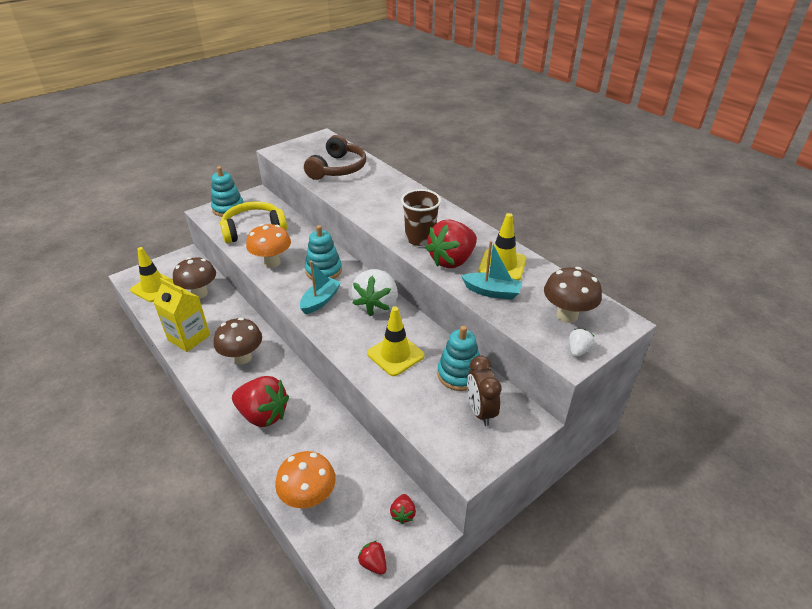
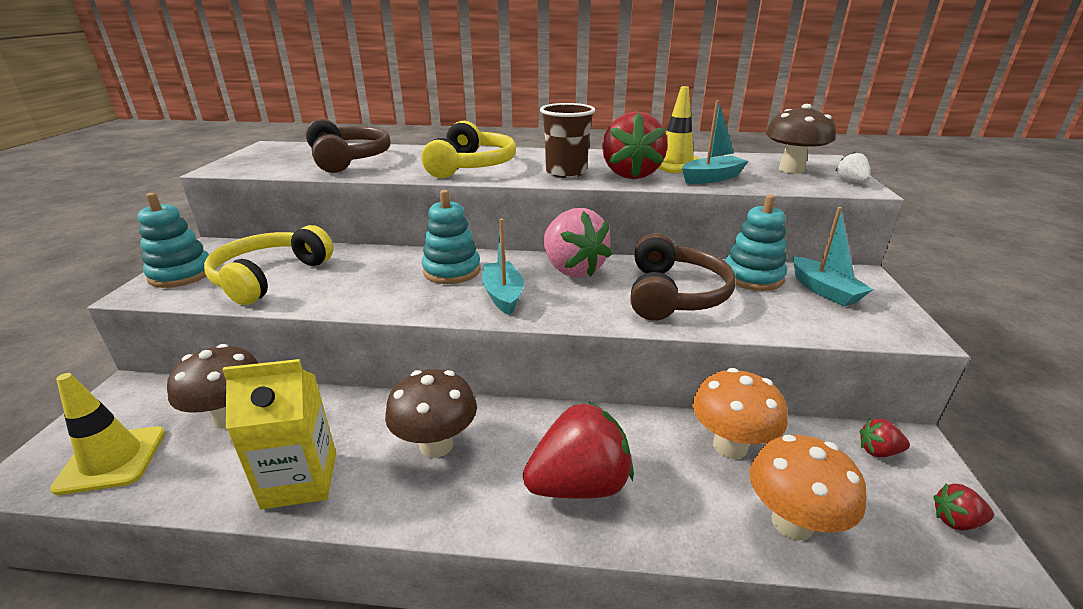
camera: 45 degrees left, 10 degrees down
(272, 262) = (364, 293): orange mushroom -> orange mushroom (730, 446)
(376, 305) = (572, 269): white strawberry -> pink strawberry
(383, 206) = (472, 166): none -> yellow headphones
(395, 355) = (674, 294): yellow traffic cone -> brown headphones
(403, 514) = (878, 451): red strawberry -> red strawberry turned 135 degrees clockwise
(480, 411) = (824, 290): brown clock -> turquoise boat

